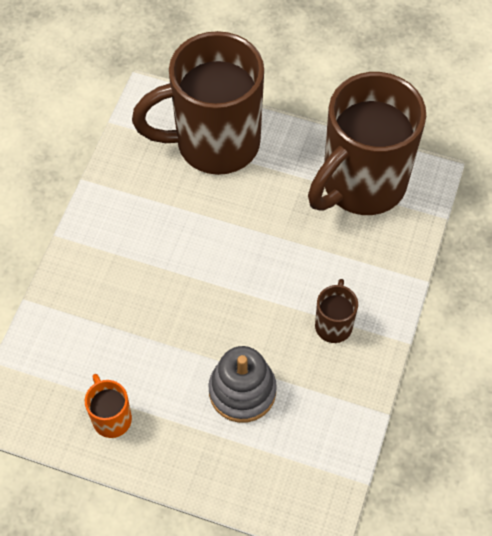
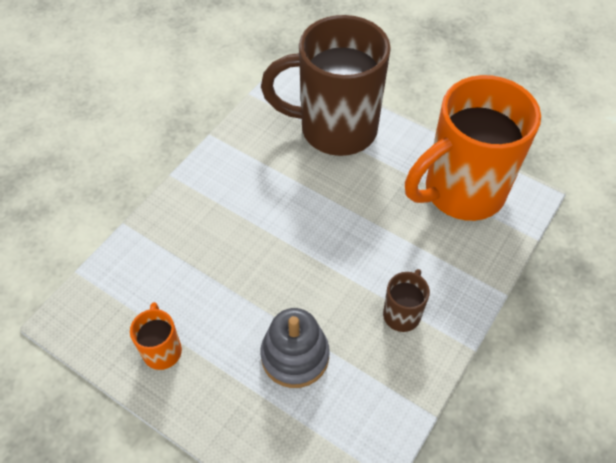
camera: 15 degrees right, 5 degrees down
(361, 184) = (461, 192): brown mug -> orange mug

